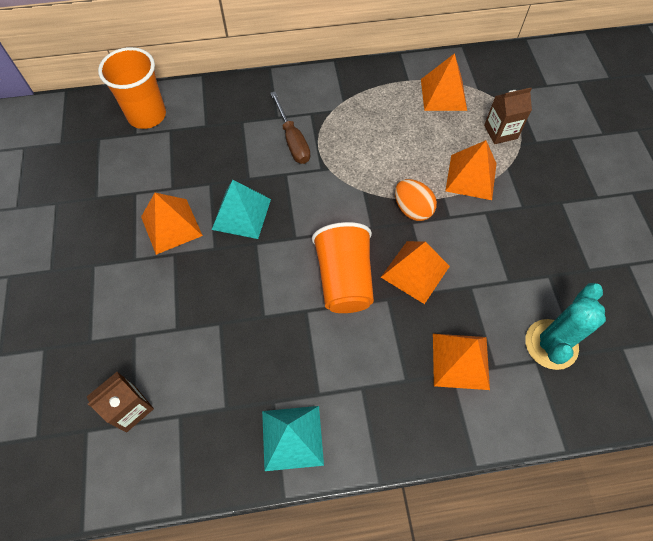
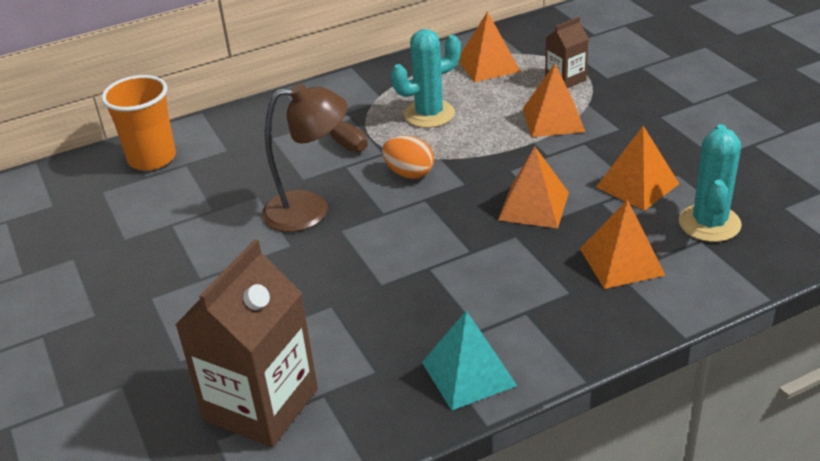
camera: 15 degrees left, 25 degrees down
(130, 408) = (261, 404): brown carton -> brown carton, size x1.98
(171, 226) = (230, 240): orange pyramid -> orange pyramid (637, 185)
(241, 214) = (310, 210): turquoise pyramid -> brown lamp
(344, 279) = (458, 232): orange cup -> none
(373, 136) = (429, 114): none -> turquoise cactus
(412, 209) = (503, 159): orange egg -> orange egg (409, 173)

